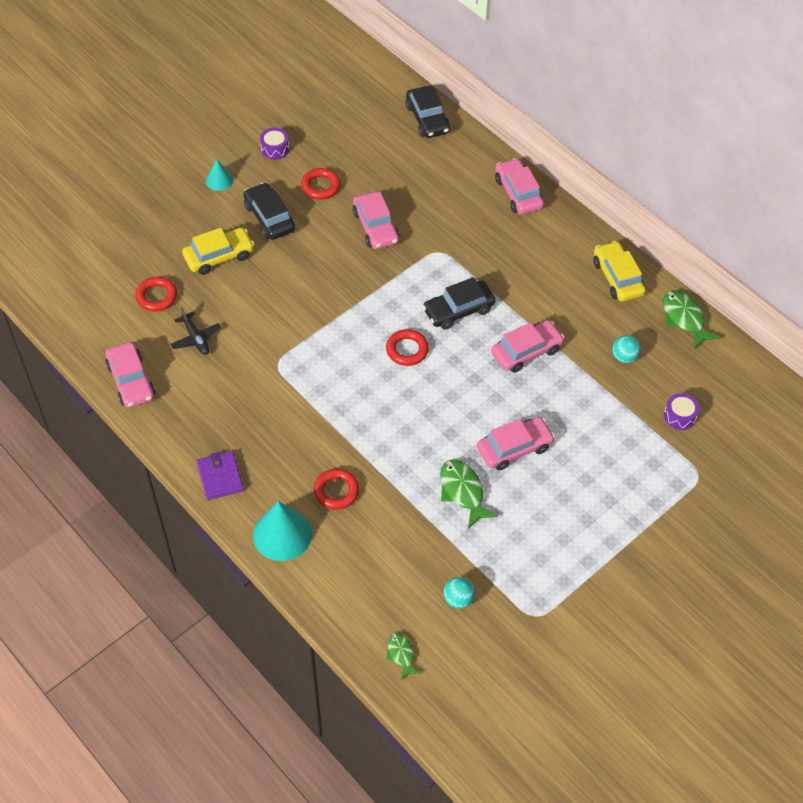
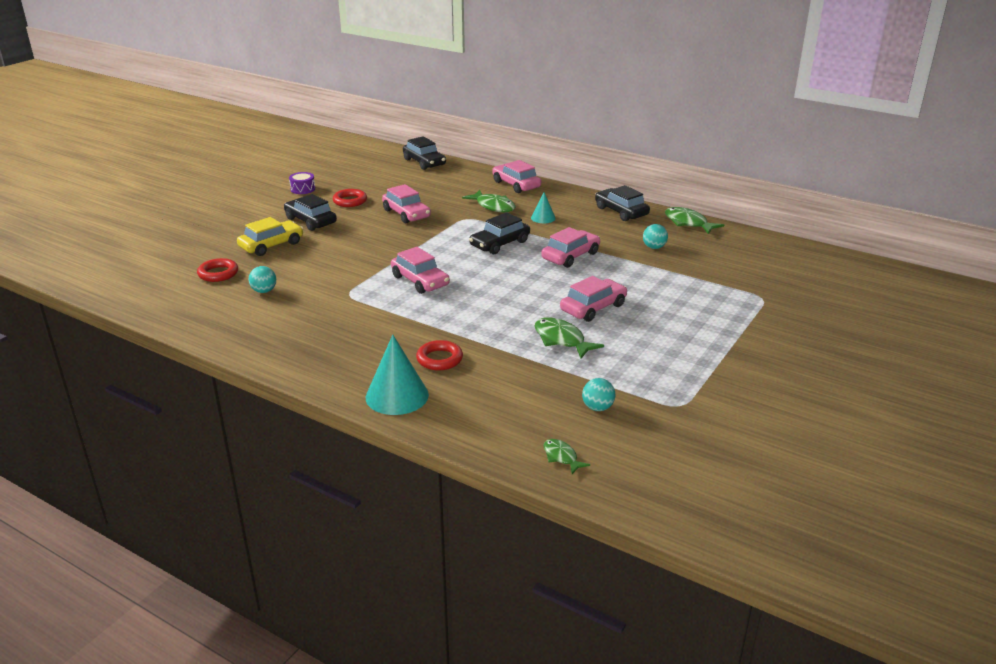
camera: 15 degrees left, 25 degrees down
(131, 381) = (205, 324): pink car -> pink car (420, 281)
(196, 338) = (264, 291): black plane -> turquoise ball
(219, 180) = (259, 209): turquoise cone -> turquoise cone (543, 218)
(220, 477) = (317, 369): purple wallet -> none
(407, 350) = (466, 270): red ring -> none
(476, 234) = (493, 206): none -> green fish
(617, 278) = (621, 211): yellow car -> black car
(679, 416) = (722, 270): purple drum -> none

